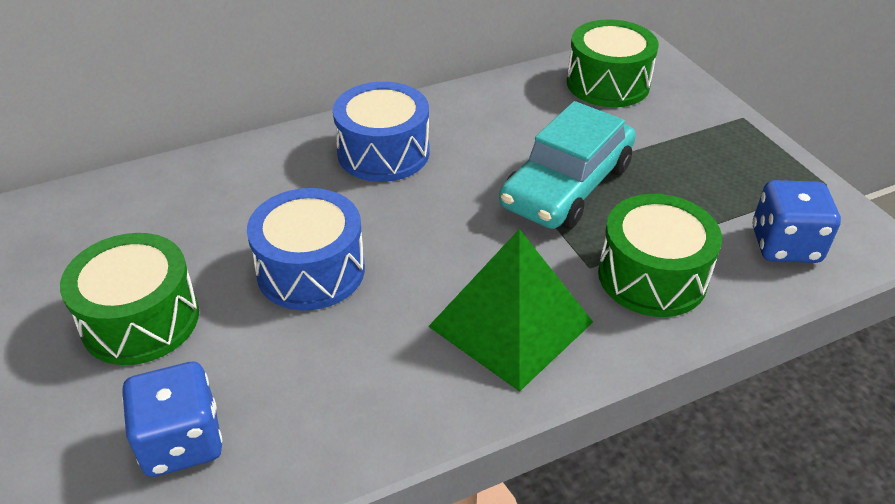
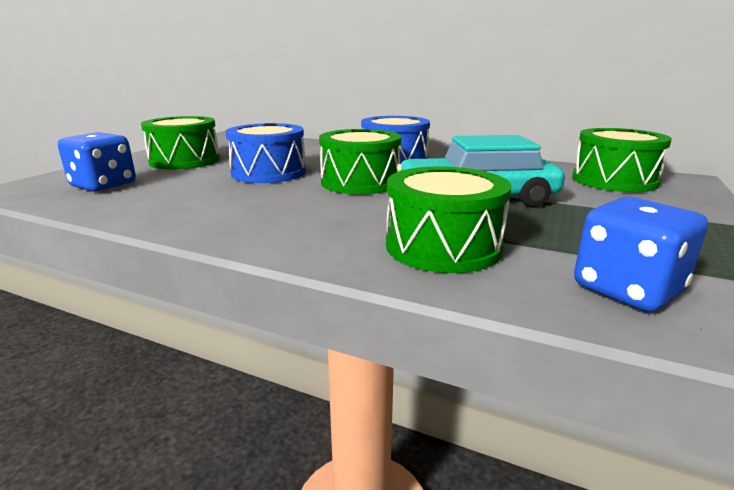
camera: 50 degrees right, 20 degrees down
(436, 223) = (360, 182): none -> green drum
(511, 324) = (301, 220): green pyramid -> none

